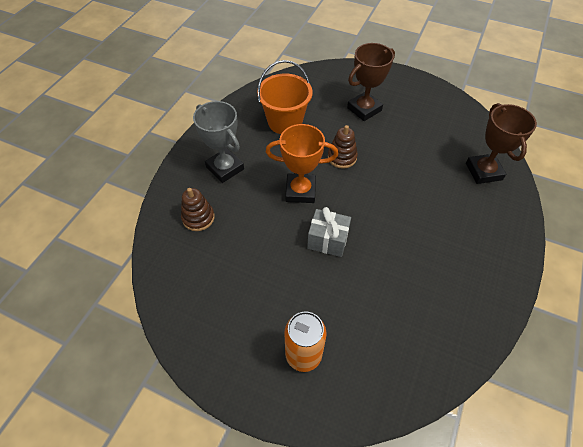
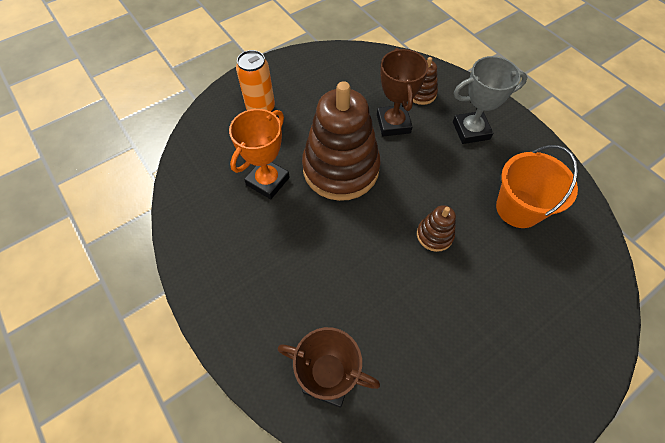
camera: 120 degrees right, 5 degrees up
(300, 191) = (409, 175): orange trophy -> orange trophy (268, 181)
(327, 240) = (341, 169): grey gift -> brown stacking toy
(364, 109) = (506, 308): brown trophy -> brown trophy (393, 124)

